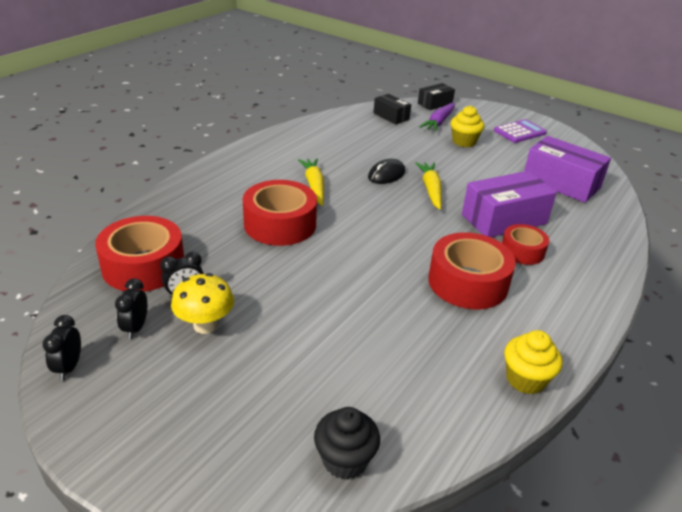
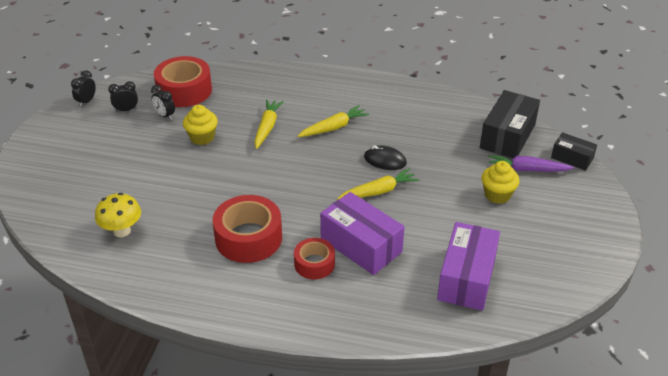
camera: 70 degrees right, 5 degrees up
(69, 367) = (86, 101): black clock -> black clock turned 45 degrees counterclockwise
(205, 325) = (140, 133): yellow mushroom -> yellow mushroom (122, 231)
(280, 224) = (267, 127): red tape -> yellow carrot
(345, 460) = (52, 217): black cupcake -> none
(391, 116) = (507, 136): black box -> black box, size x1.76
(519, 132) = (564, 232): purple calculator -> none
(525, 379) = (149, 285): yellow cupcake -> yellow cupcake (202, 137)

